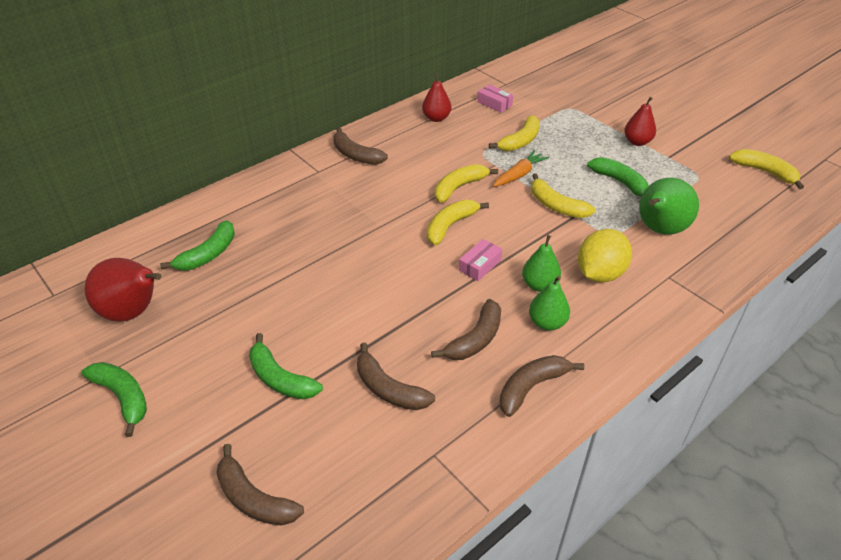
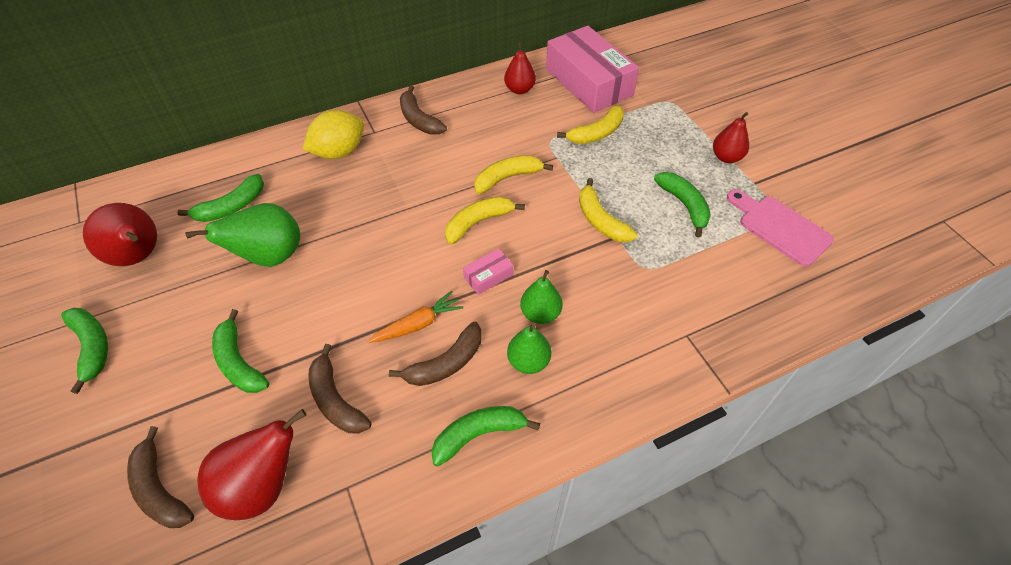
camera: 15 degrees right, 10 degrees up
(353, 472) = (262, 485): none -> red pear
(494, 103) = (588, 82): pink box -> pink box, size x2.46
(519, 174) = (577, 174): orange carrot -> orange carrot (418, 324)
(532, 387) = (479, 434): brown banana -> green banana
(600, 274) = (611, 314): yellow lemon -> yellow lemon (339, 152)
(659, 230) = (702, 273): green pear -> green pear (269, 256)
(705, 185) = (780, 228): none -> pink cutting board
(765, 172) = (860, 224): yellow banana -> none

